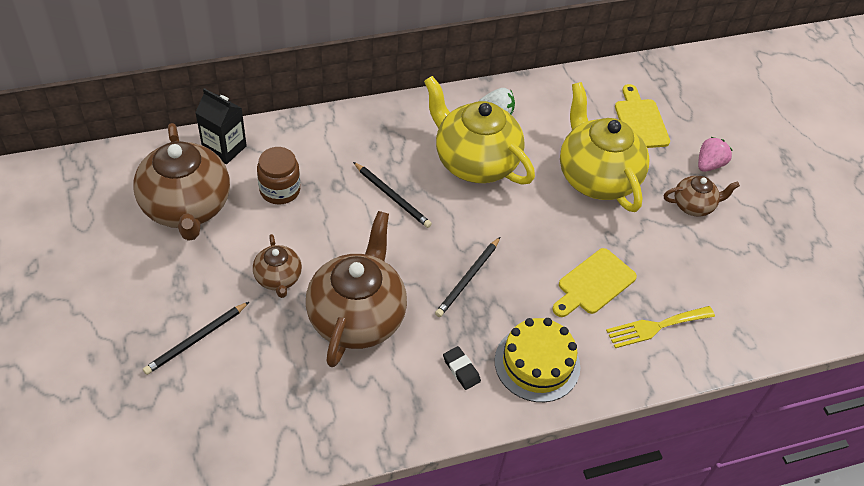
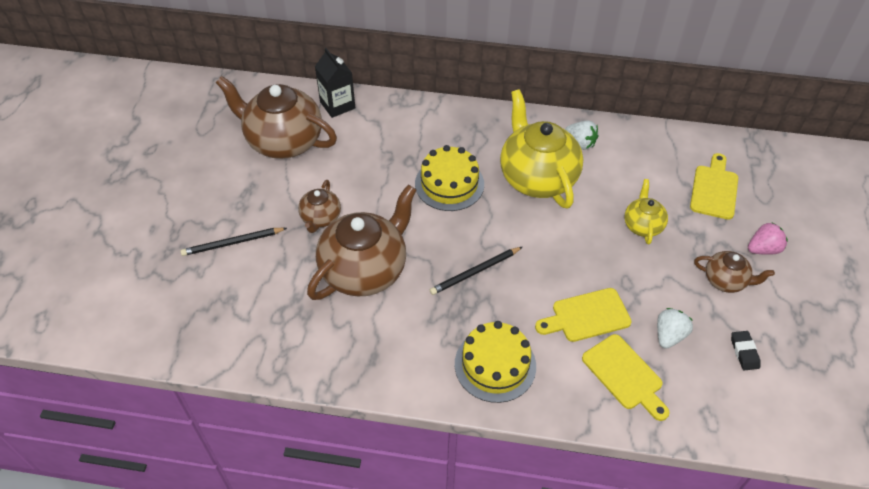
camera: 30 degrees right, 0 degrees up
(187, 207) = (283, 141): brown teapot -> brown teapot turned 105 degrees clockwise
(280, 190) = (361, 150): brown jar -> none
(392, 196) = (449, 184): black pencil -> yellow cake
(461, 370) = (426, 345): black eraser -> black eraser (744, 352)
(596, 177) = (642, 225): yellow teapot -> yellow teapot, size x0.50
(655, 327) = (624, 375): yellow fork -> yellow cutting board
(673, 275) = (669, 335): none -> white strawberry

